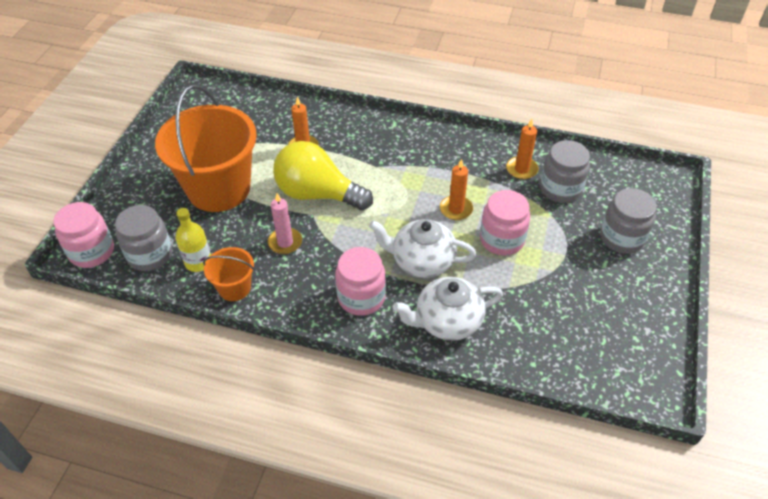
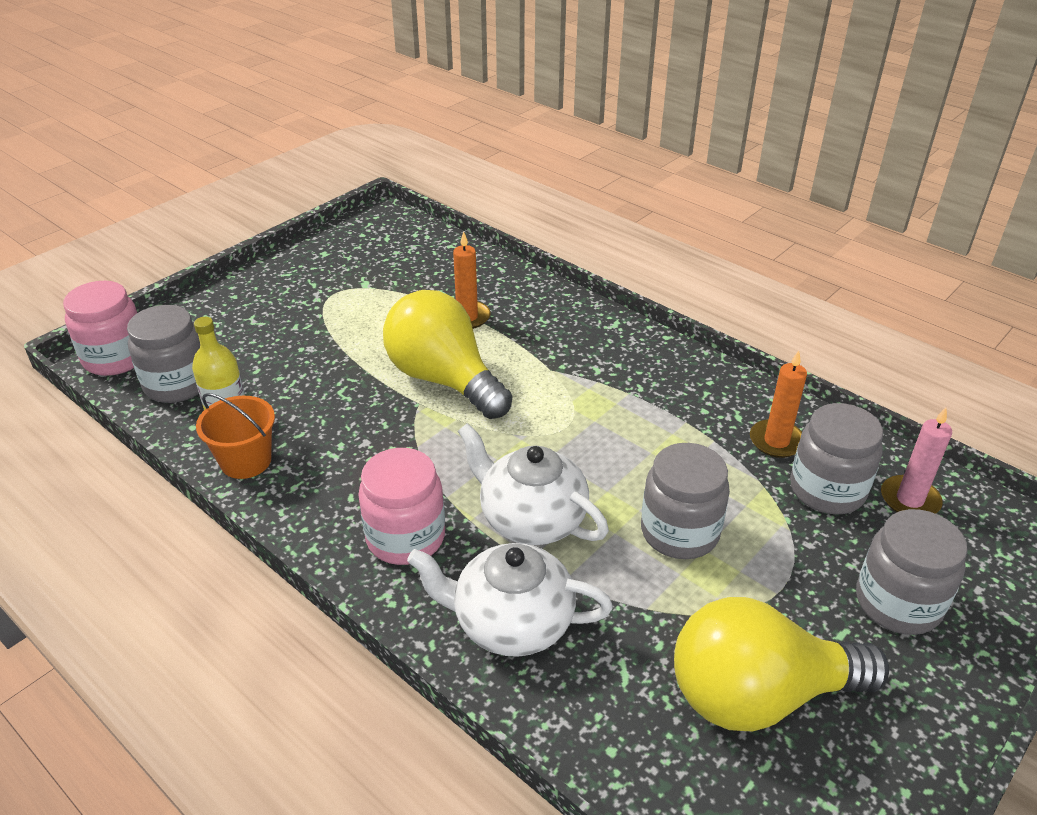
camera: 25 degrees right, 10 degrees down
(219, 188) = (322, 334): orange bucket -> none
(285, 242) = (355, 426): pink candle -> pink candle (909, 499)
(456, 209) = (633, 464): orange candle -> none
(502, 240) = (679, 532): pink jar -> grey jar
(583, 309) = (758, 695): none -> yellow light bulb

